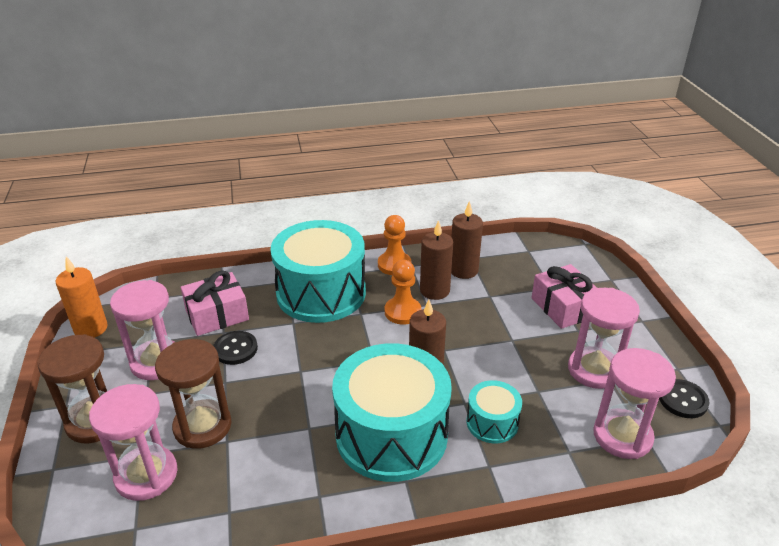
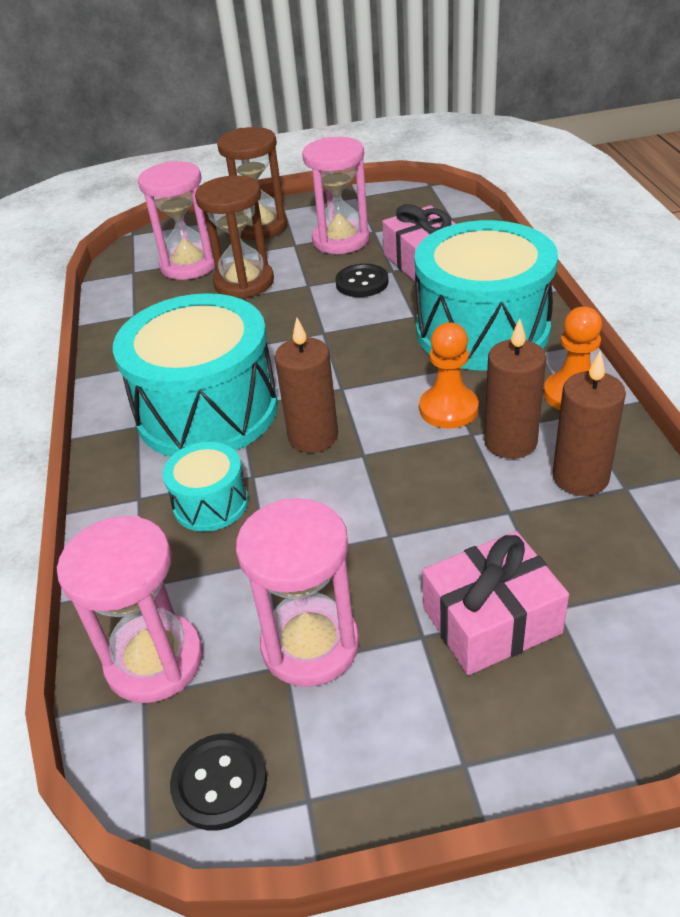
camera: 95 degrees right, 5 degrees up
(91, 329) = (392, 195): orange candle -> none

